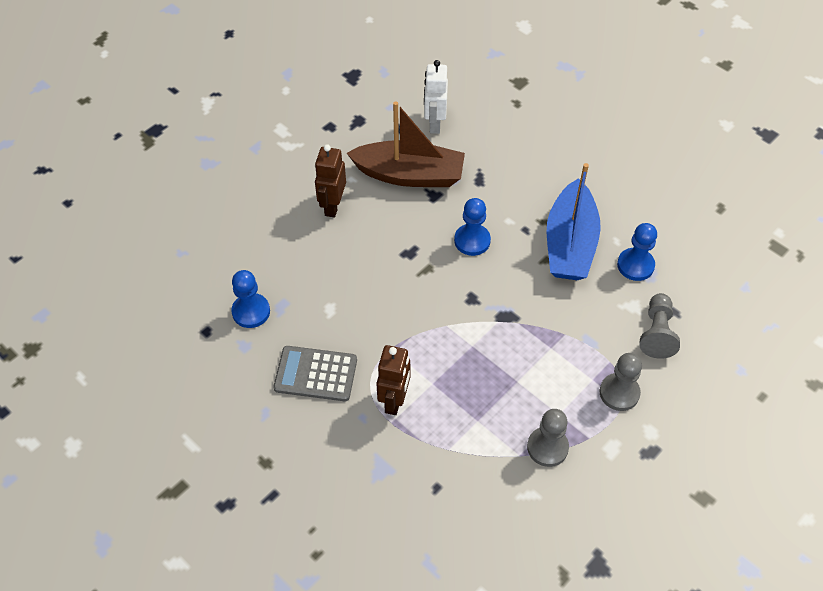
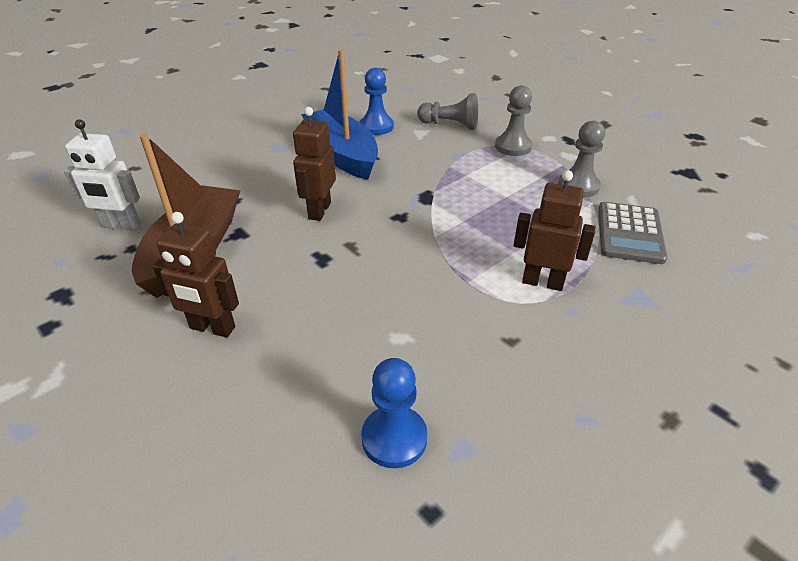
camera: 85 degrees left, 15 degrees down
(315, 374) = (511, 356): grey calculator -> grey calculator (630, 233)
(472, 241) = (319, 211): blue pawn -> brown robot
(570, 244) = (342, 154): blue boat -> blue boat turned 135 degrees counterclockwise

